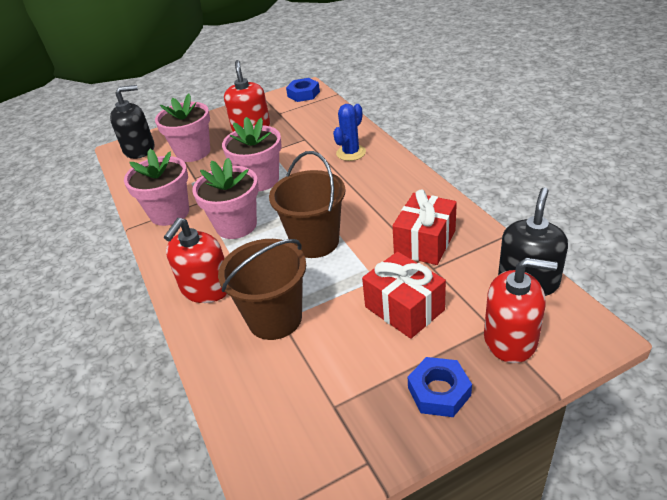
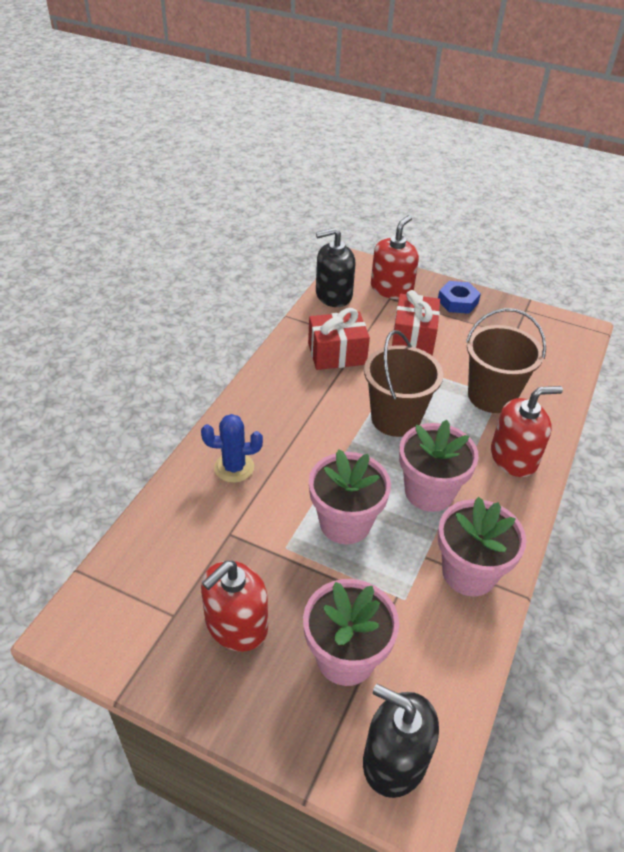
camera: 135 degrees left, 5 degrees up
(303, 94) = (93, 620): blue nut -> none
(510, 339) = (391, 288): red soap dispenser -> red soap dispenser turned 60 degrees clockwise

